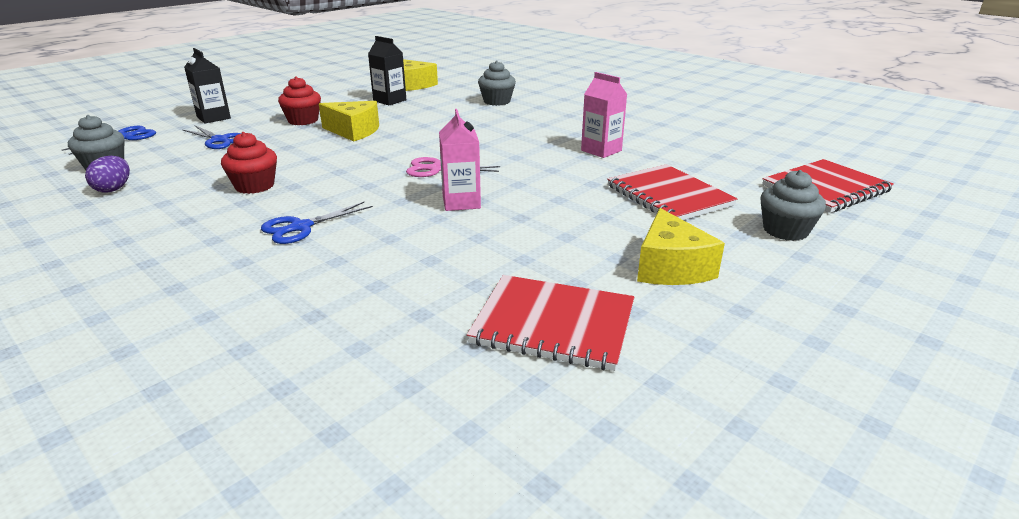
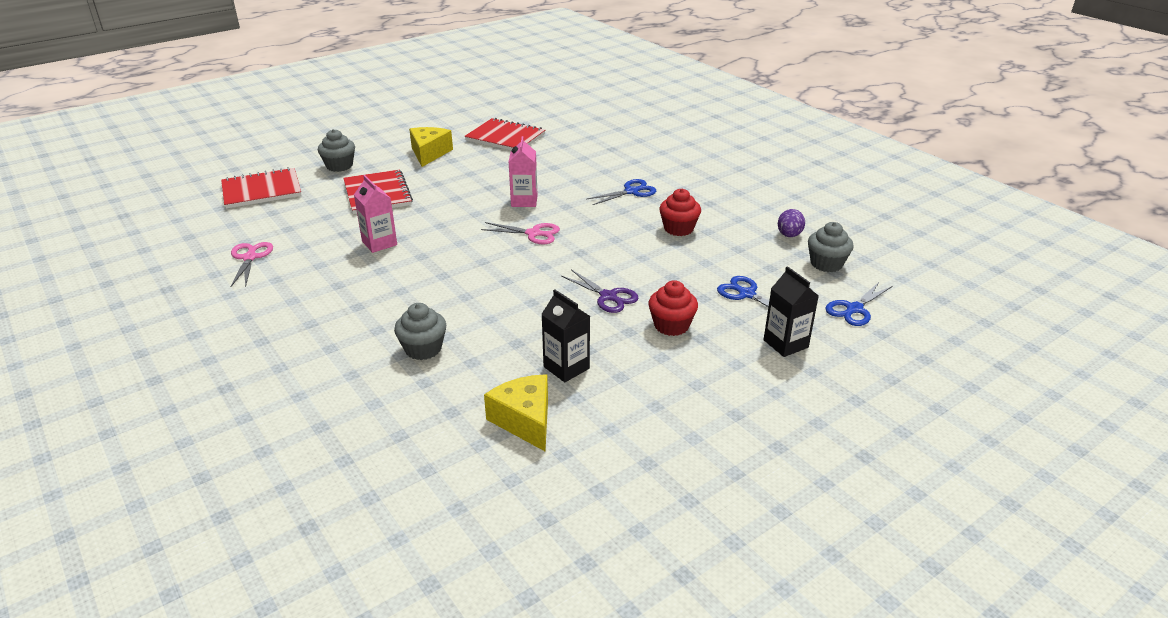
camera: 170 degrees left, 5 degrees up
(354, 131) = (608, 297): yellow cheese -> purple scissors
(710, 133) = (250, 257): none -> pink scissors

